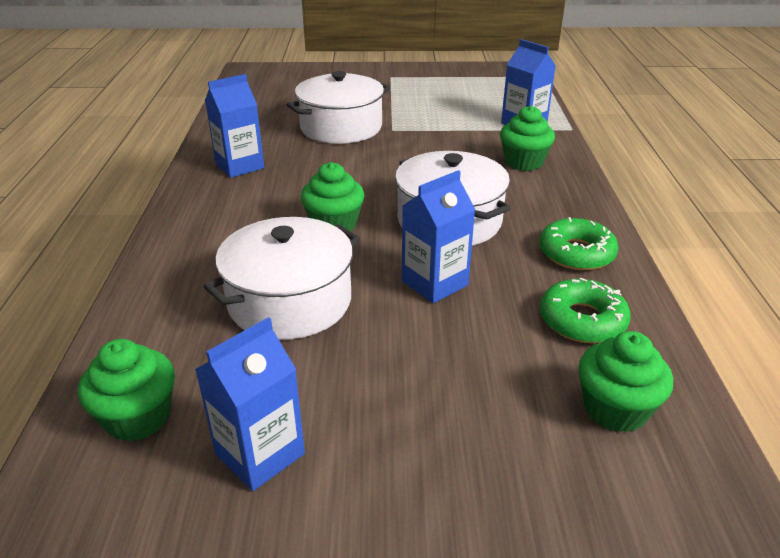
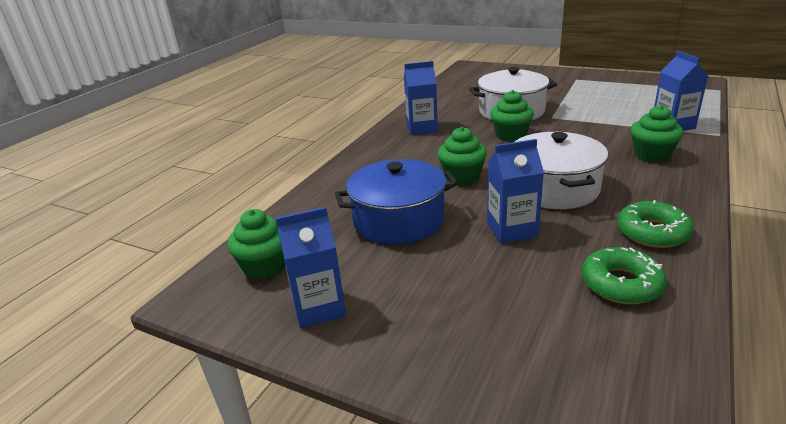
camera: 30 degrees right, 5 degrees down
(290, 301) = (399, 220): white pot -> blue pot
(615, 409) = (604, 357): green cupcake -> green cupcake (510, 135)

